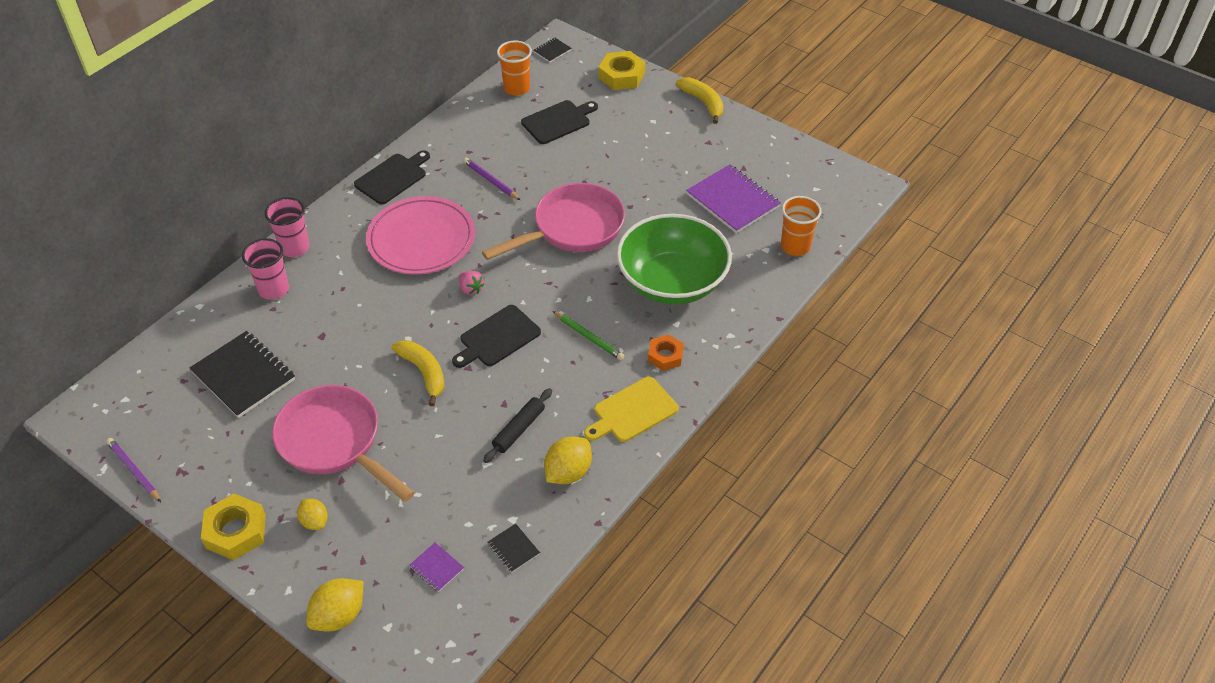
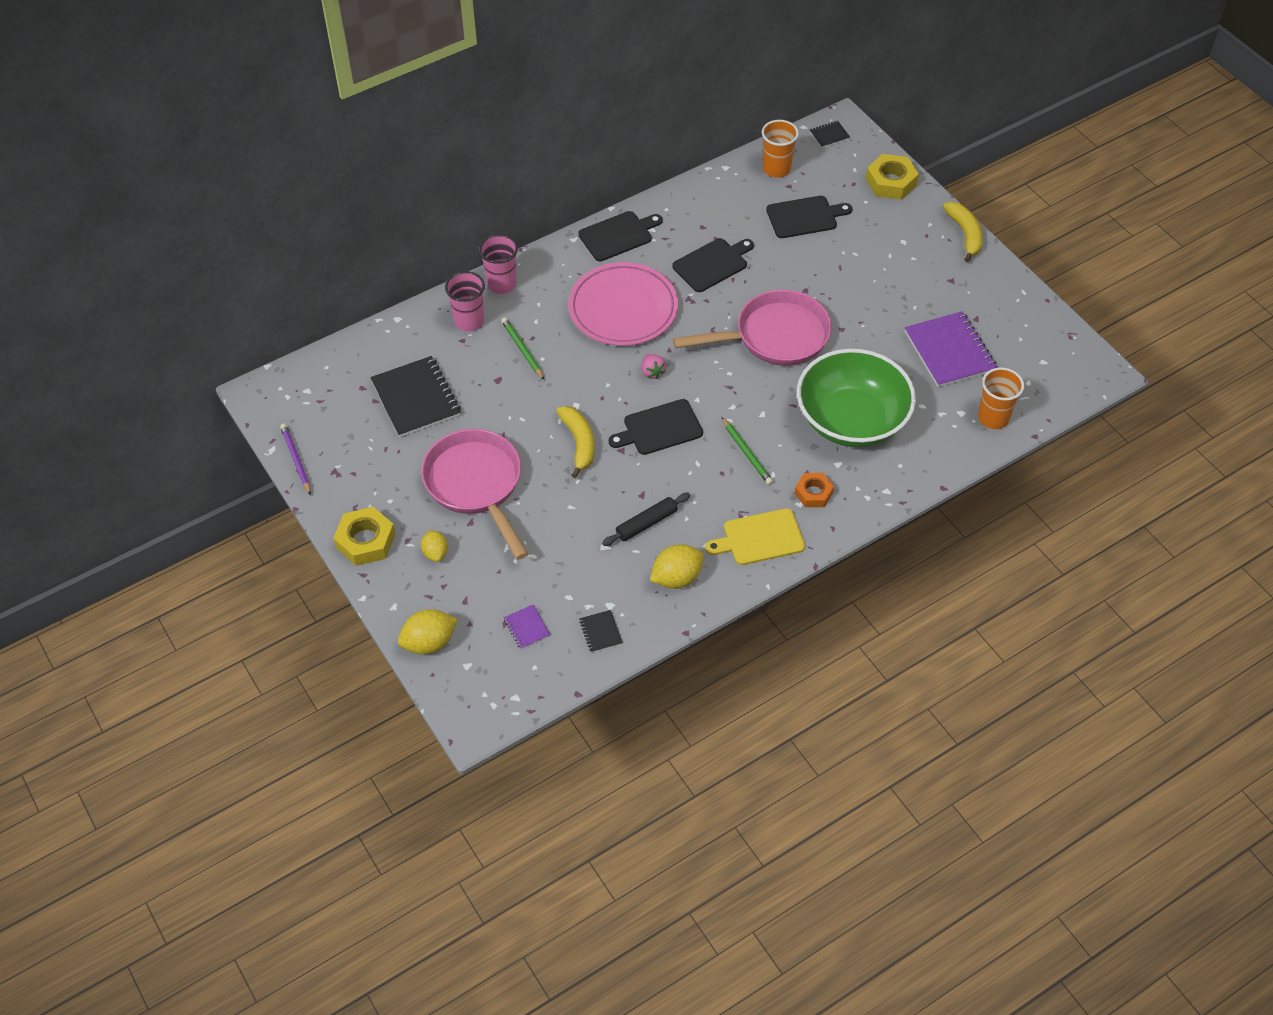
camera: 20 degrees right, 5 degrees up
(336, 301) = (522, 350): none -> green pencil
(490, 181) = (712, 264): purple pencil -> black cutting board

